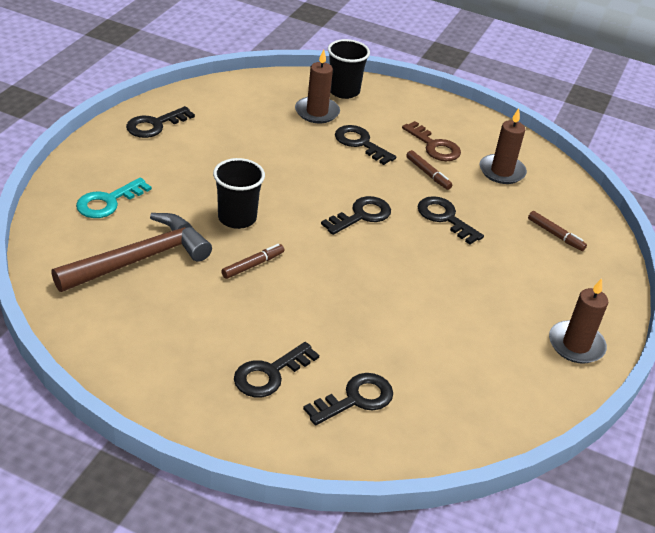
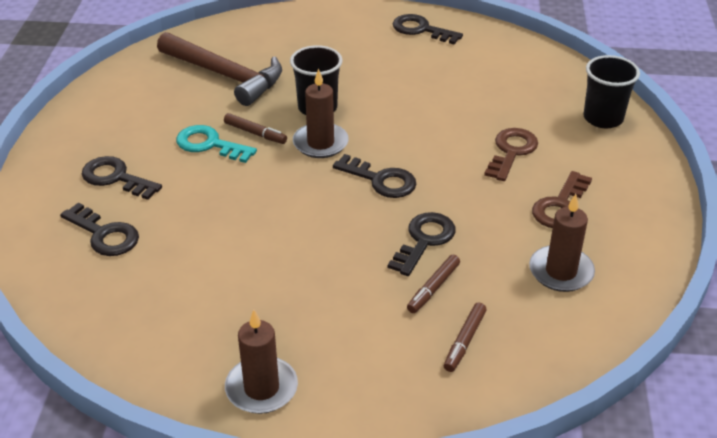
camera: 75 degrees right, 0 degrees up
(108, 202) = (290, 40): turquoise key -> turquoise key (209, 144)
(317, 112) = (541, 111): brown candle -> brown candle (320, 143)
(360, 143) = (511, 152): black key -> brown key
(428, 174) = (498, 212): brown marker -> brown marker (433, 288)

